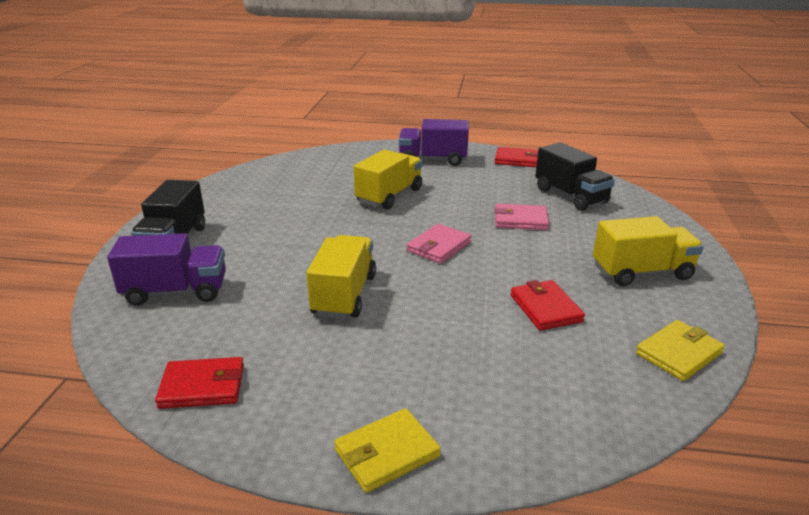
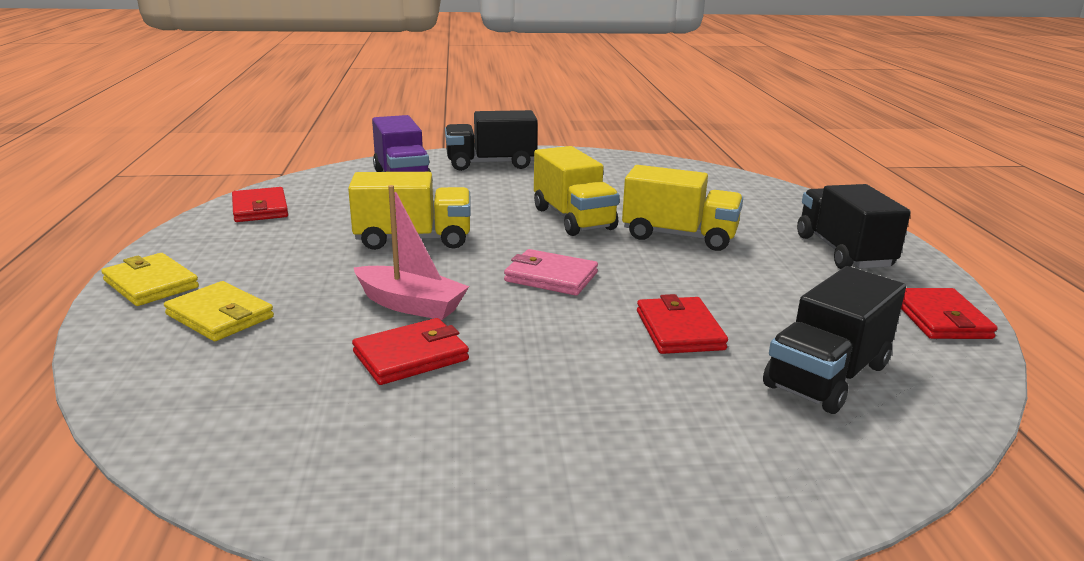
camera: 75 degrees right, 5 degrees down
(433, 159) = (843, 252): purple truck -> black truck
(469, 304) = (410, 305): none -> pink boat
(520, 220) = (679, 330): pink wallet -> red wallet
(642, 272) = (554, 448): yellow truck -> yellow truck (573, 219)
(679, 353) = (299, 472): yellow wallet -> yellow wallet (220, 316)

